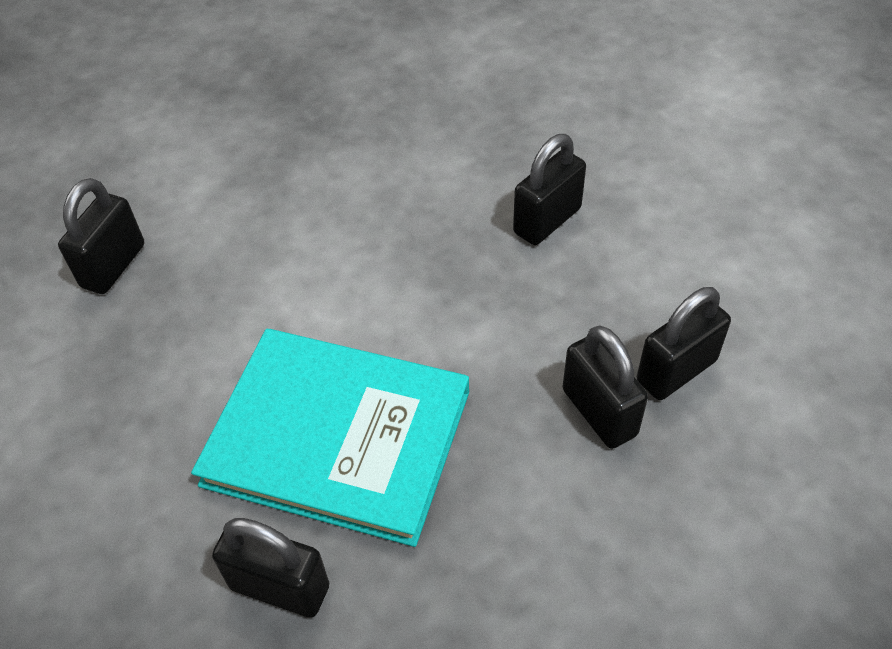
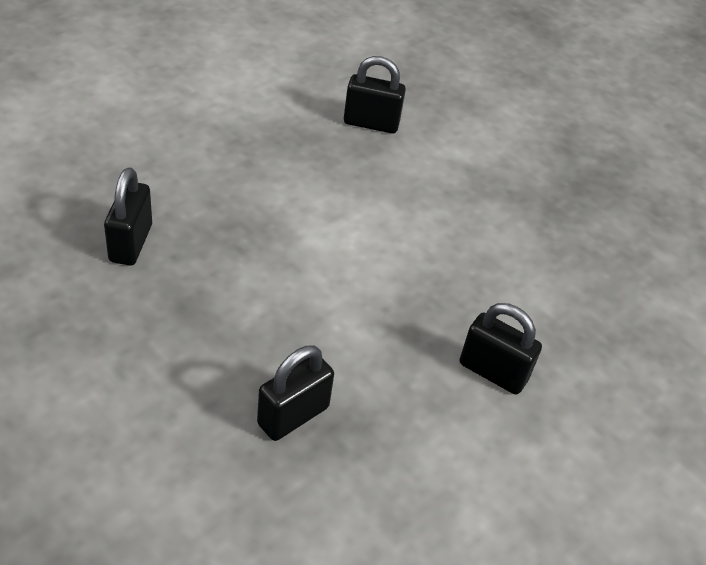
camera: 70 degrees right, 5 degrees down
(337, 438) = (246, 258): turquoise book -> none
(676, 371) = (345, 472): black padlock -> none

